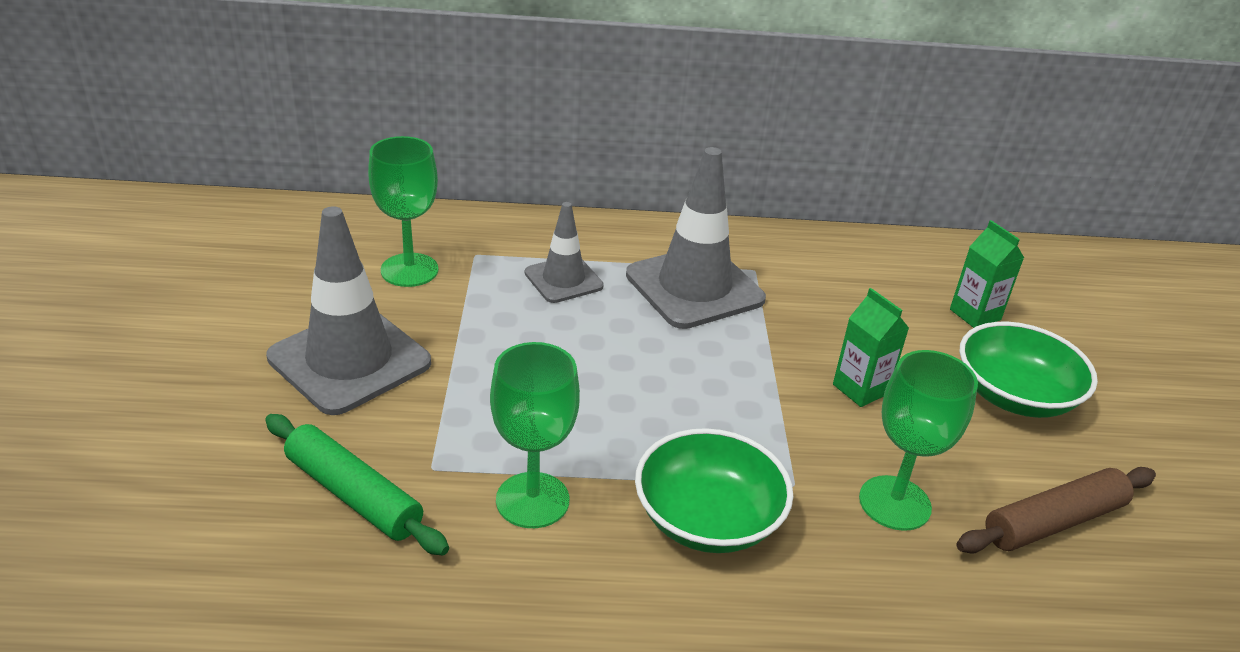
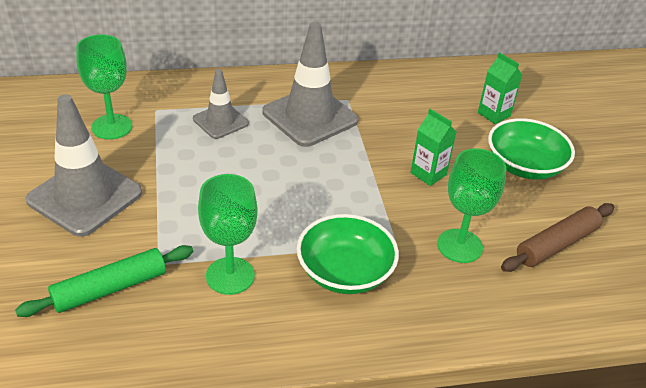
camera: 10 degrees left, 5 degrees up
(353, 495) = (110, 288): green rolling pin -> green rolling pin turned 60 degrees counterclockwise

